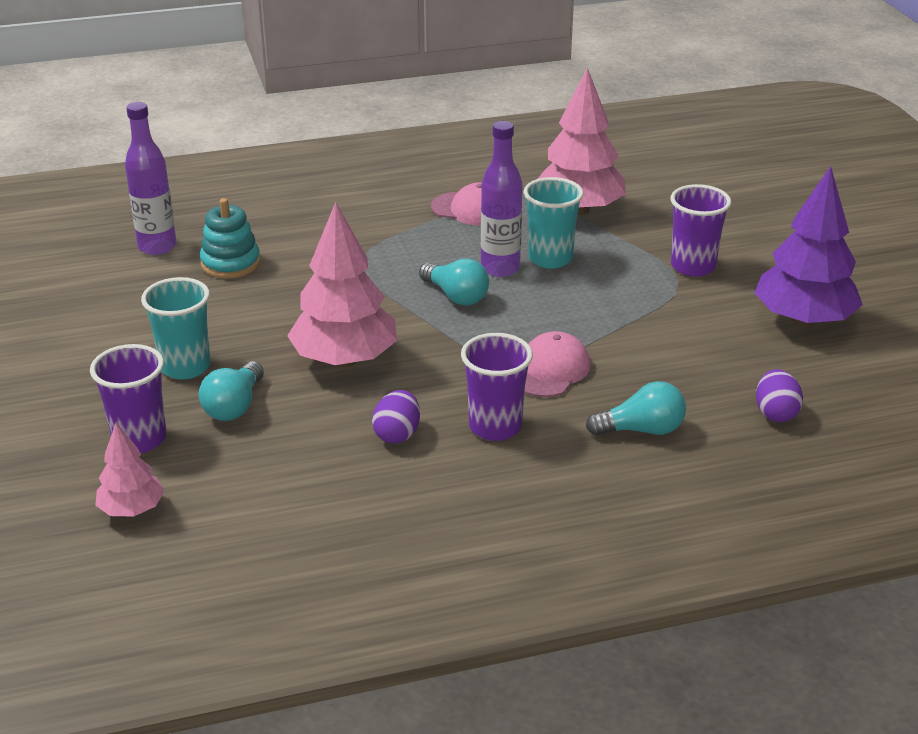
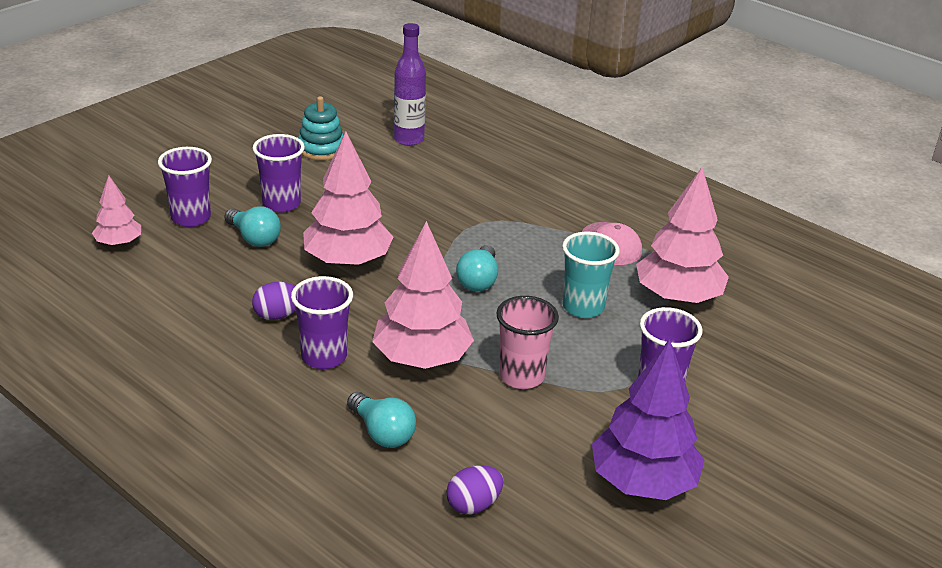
camera: 55 degrees right, 0 degrees up
(185, 367) = (281, 203): turquoise cup -> purple cup
(230, 263) = (419, 173): turquoise stacking toy -> turquoise stacking toy (321, 149)
(234, 406) = (254, 238): turquoise light bulb -> turquoise light bulb turned 120 degrees counterclockwise
(500, 268) = (540, 287): purple bottle -> none
(550, 370) = (422, 359): pink cap -> pink tree
(621, 326) = (521, 376): none -> pink cup

